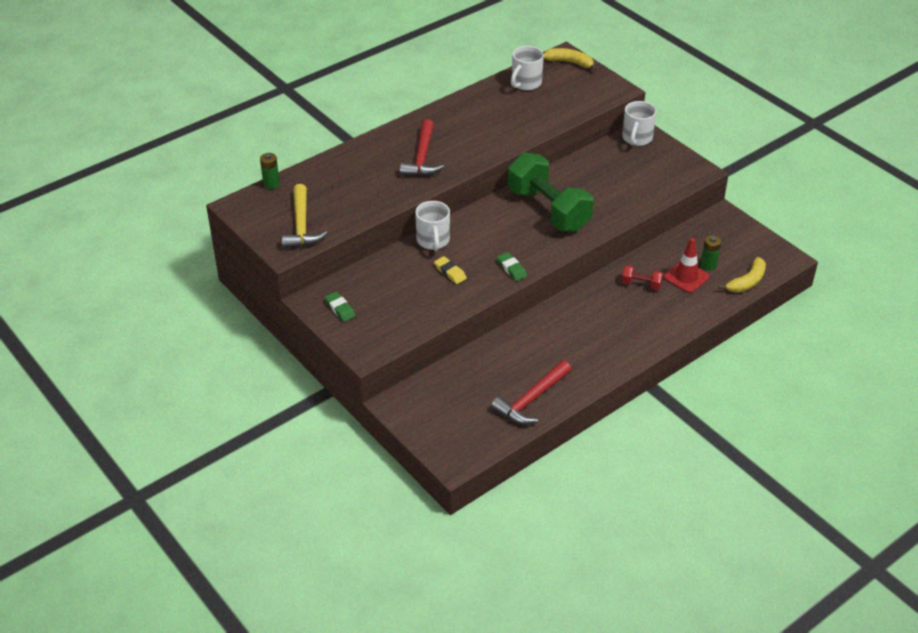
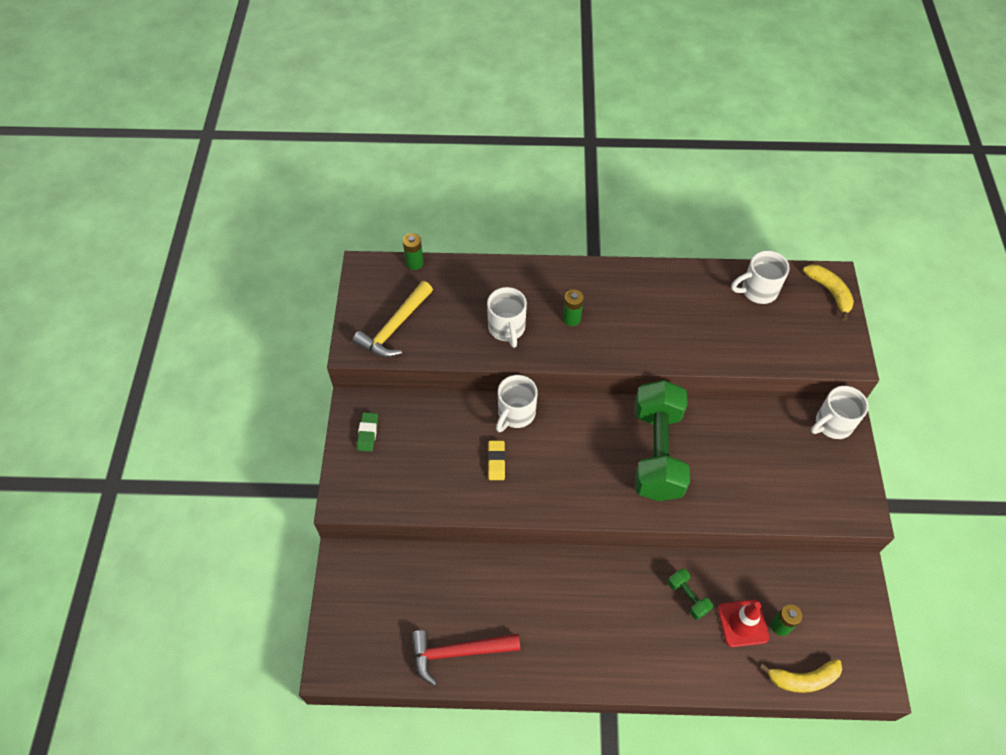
camera: 40 degrees right, 15 degrees up
(384, 185) = (507, 328): none -> white mug
(422, 157) = (571, 319): red hammer -> green battery
(511, 269) = (555, 499): green eraser -> none
(641, 284) = (687, 597): red dumbbell -> green dumbbell

